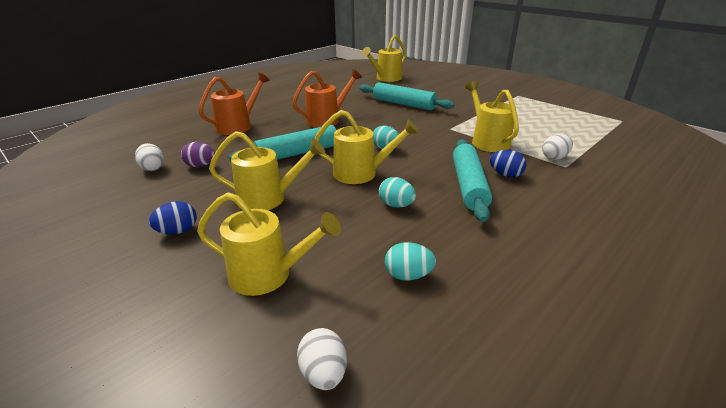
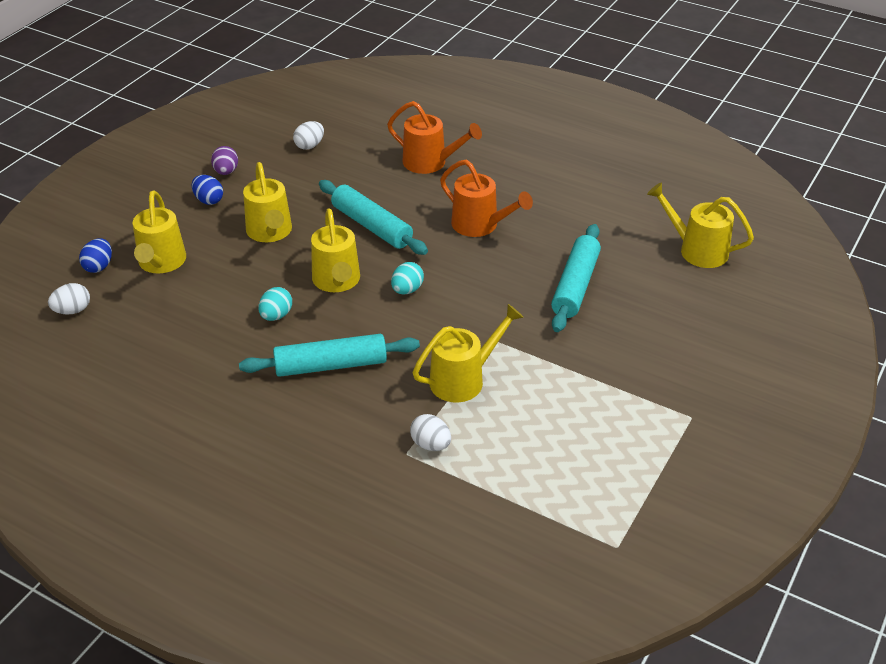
camera: 75 degrees right, 10 degrees up
(200, 166) = (322, 171): purple egg -> purple egg (226, 172)
(408, 275) = (169, 336): turquoise egg -> none
(505, 175) = (365, 396): blue egg -> blue egg (99, 266)

